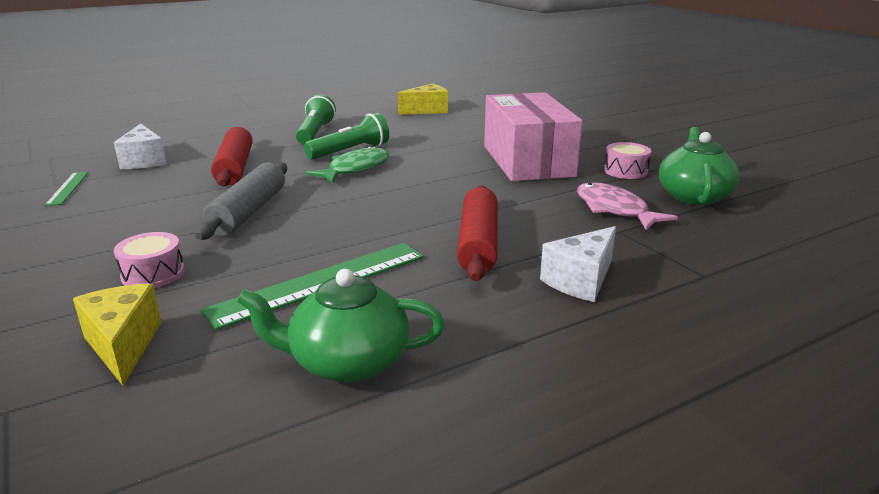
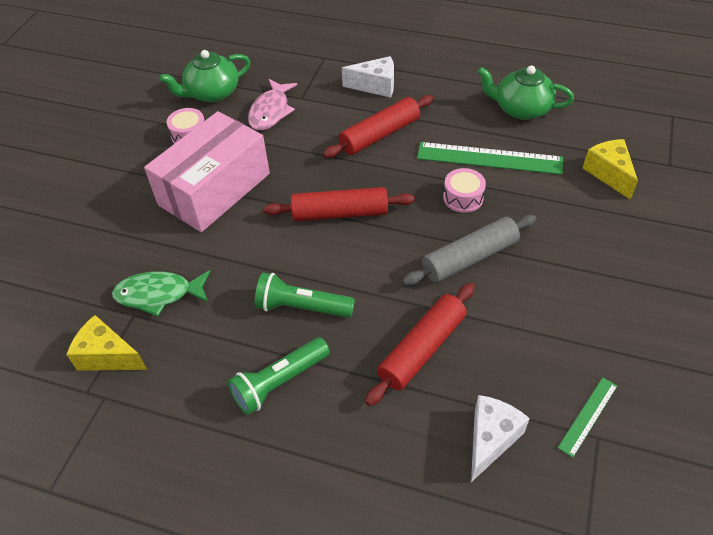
camera: 130 degrees left, 25 degrees up
(123, 345) = (609, 174): yellow cheese -> yellow cheese turned 135 degrees clockwise
(153, 274) = (571, 223): pink drum -> pink drum (463, 198)
(347, 362) = (521, 109): green teapot -> green teapot turned 150 degrees clockwise
(355, 169) = (337, 270): green fish -> green fish (159, 294)
(407, 188) = (340, 213): none -> red rolling pin

